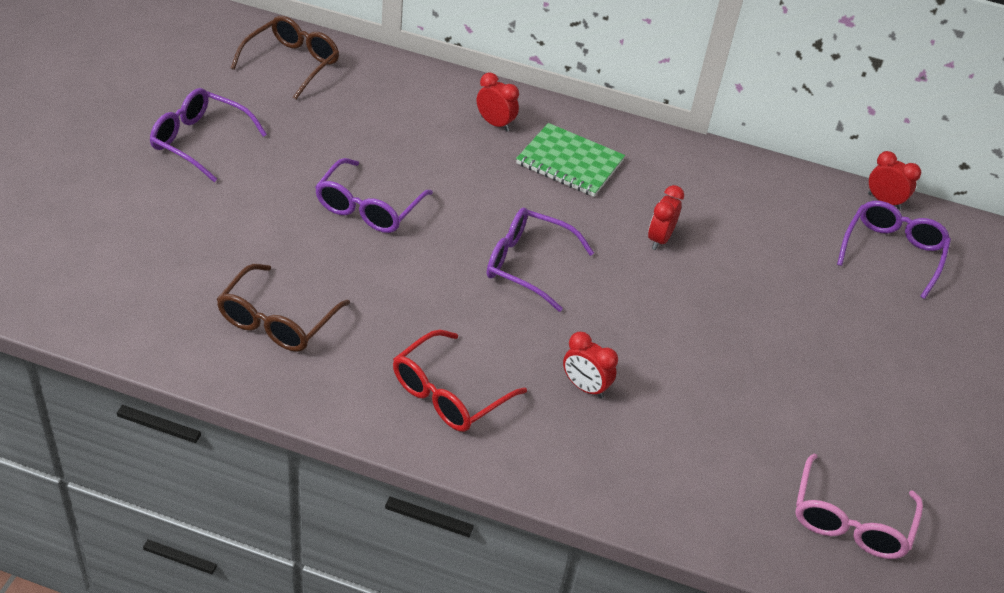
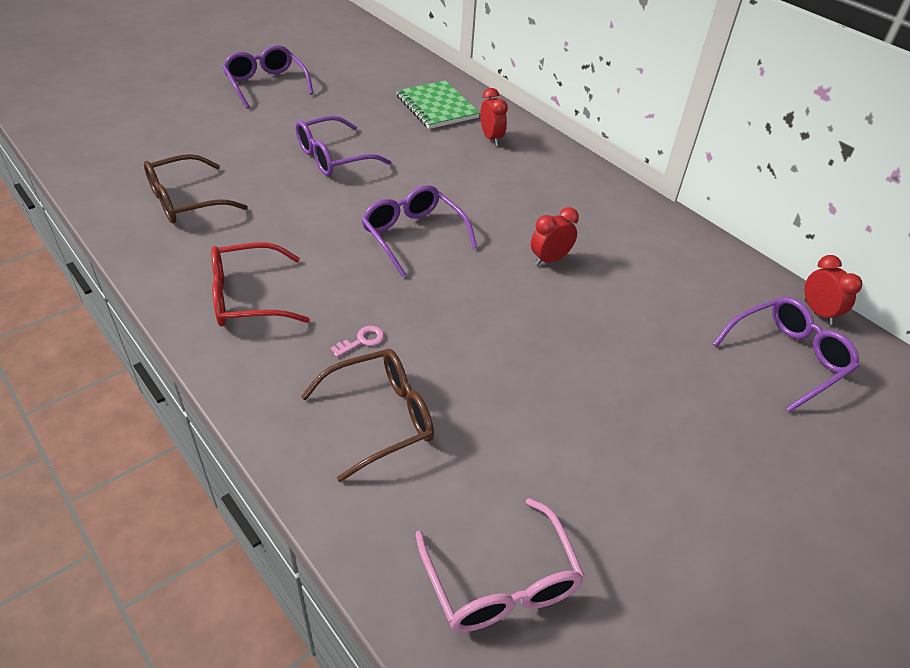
camera: 35 degrees right, 0 degrees up
(292, 63) = (380, 62): brown glasses -> brown glasses (381, 417)
(569, 162) = (526, 181): green notebook -> green notebook (437, 107)
(585, 387) = (362, 340): red clock -> pink key
(850, 521) = (501, 582): pink glasses -> pink glasses turned 75 degrees counterclockwise

